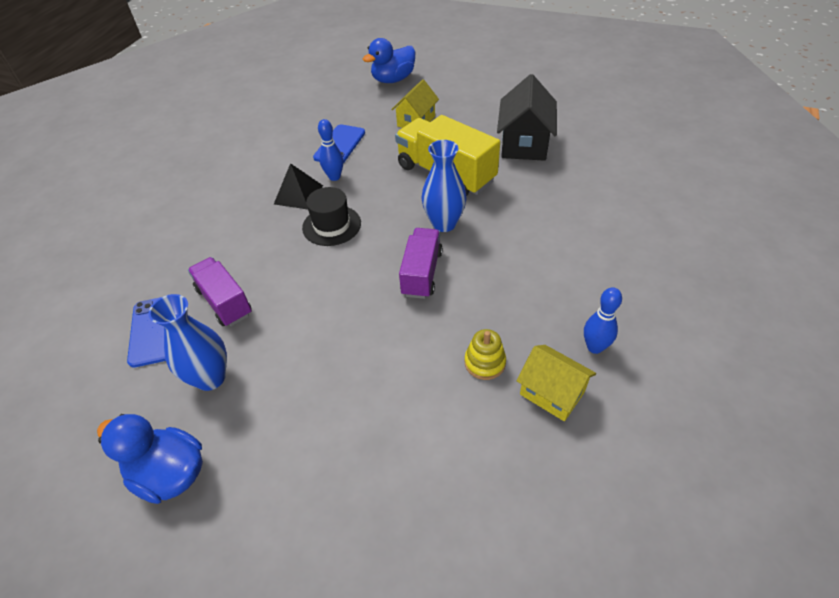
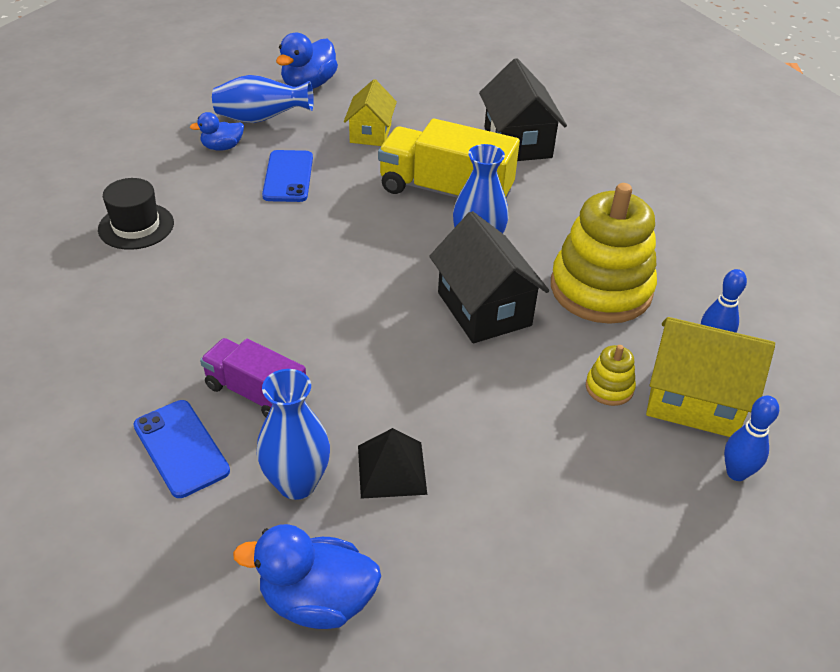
camera: 25 degrees left, 5 degrees down
(298, 194) = (271, 246): black pyramid -> black pyramid (391, 469)
(309, 117) = (222, 147): none -> blue duck
(331, 225) = (339, 275): black hat -> black hat (136, 226)
(334, 177) = (306, 217): blue bowling pin -> blue bowling pin (736, 473)
(346, 101) = (261, 119): none -> blue vase
(422, 273) = (484, 309): purple truck -> black house
(525, 276) = (601, 289): none -> yellow stacking toy
(552, 393) = (694, 401): yellow house -> yellow house, size x1.53

